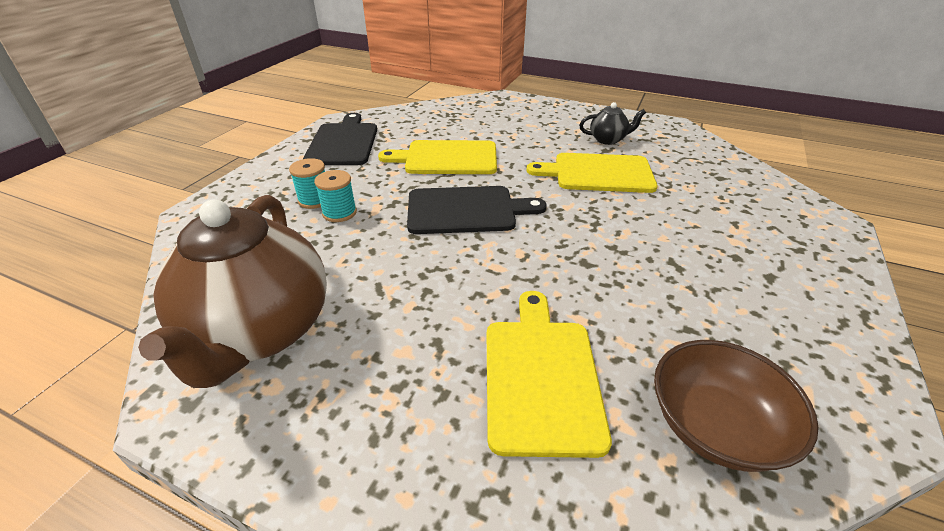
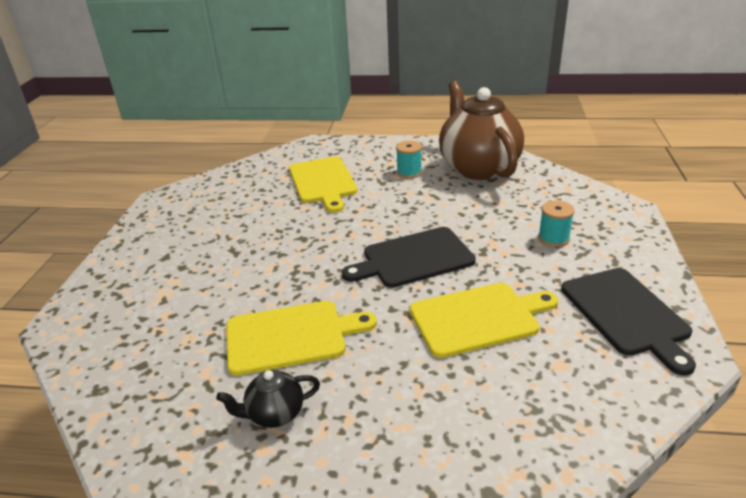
camera: 165 degrees right, 5 degrees down
(339, 213) = (518, 233): turquoise spool -> turquoise spool (409, 172)
(715, 426) = (240, 183): brown bowl -> none

